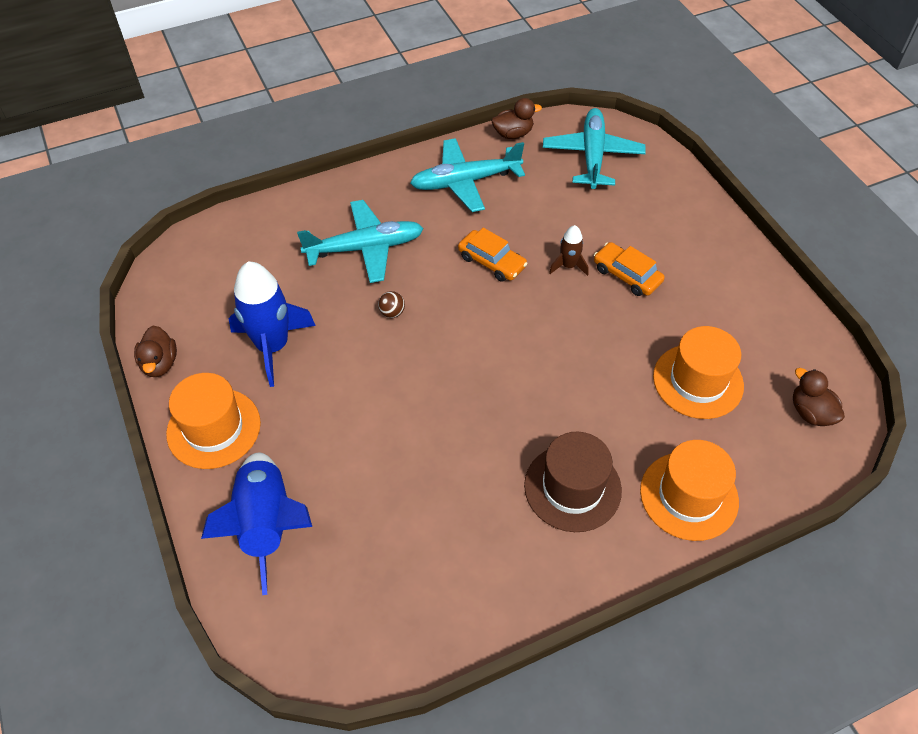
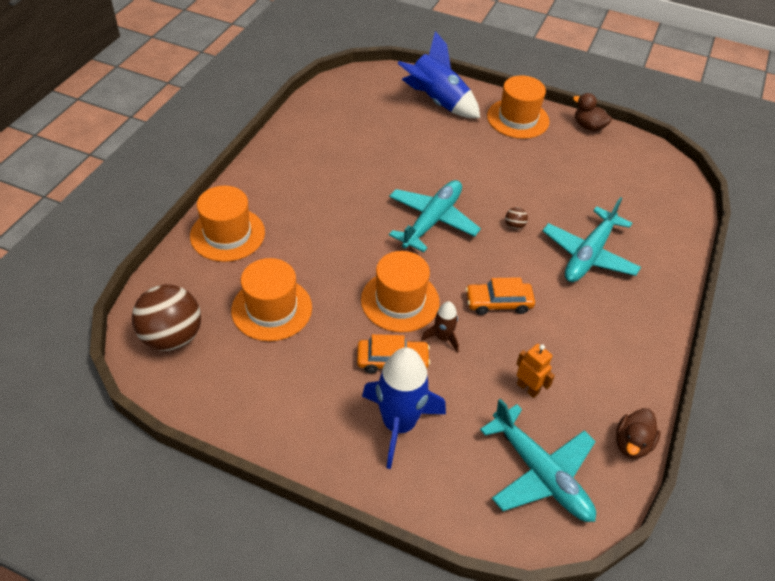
camera: 135 degrees right, 5 degrees down
(272, 346) = (549, 167): blue rocket -> blue rocket (399, 424)
(466, 181) = (601, 359): turquoise plane -> turquoise plane (432, 221)
(542, 198) = (528, 388): none -> orange robot
(572, 487) = (301, 199): brown hat -> none
(574, 315) = (400, 301): none -> orange hat
(810, 412) = (172, 337): brown duck -> brown ball

